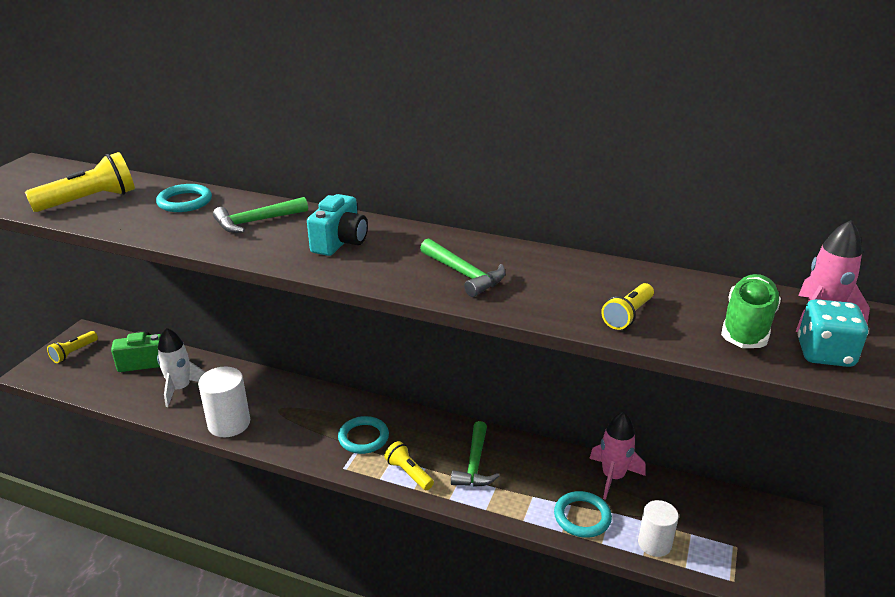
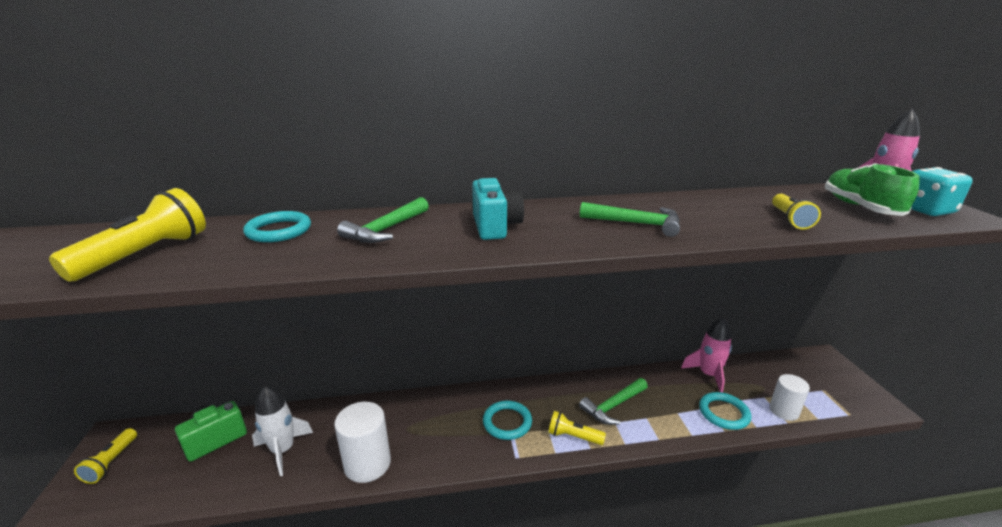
camera: 30 degrees left, 5 degrees down
(475, 464) = (613, 406): green hammer -> green hammer turned 75 degrees clockwise

